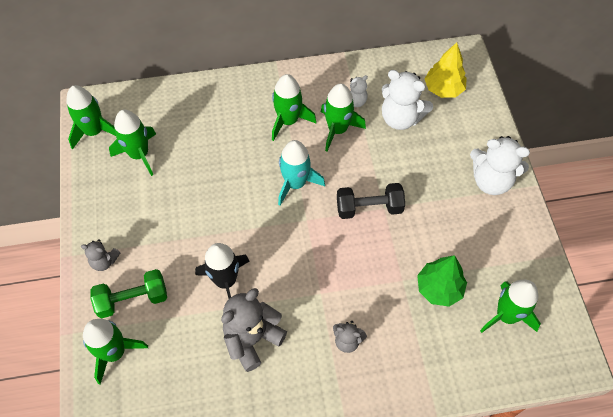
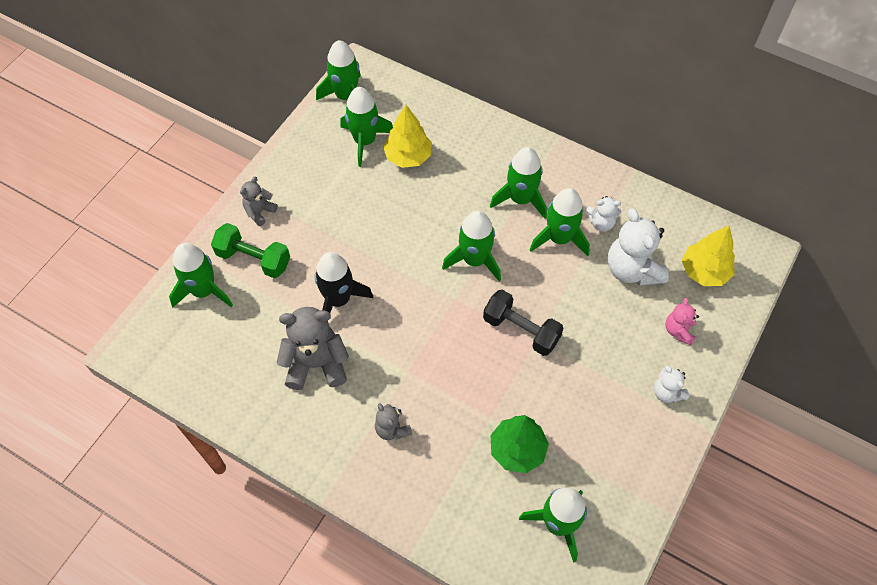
camera: 40 degrees right, 0 degrees up
(104, 261) = (259, 212): grey teddy bear -> grey teddy bear turned 75 degrees clockwise
(182, 144) = (408, 156): none -> yellow tree
(295, 184) = (474, 260): turquoise rocket -> green rocket
(462, 137) = (678, 331): none -> pink teddy bear
(491, 181) = (667, 392): white teddy bear -> white teddy bear, size x0.54

